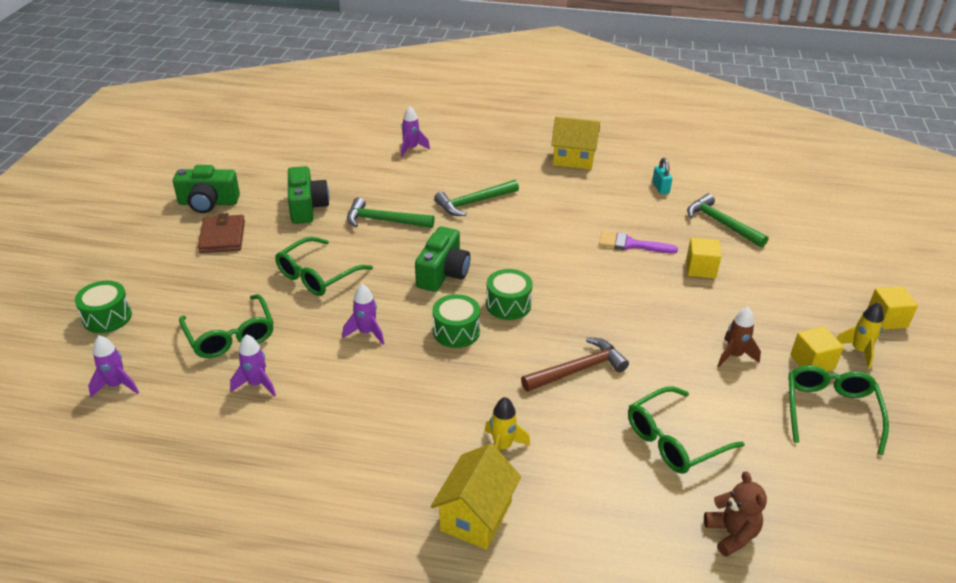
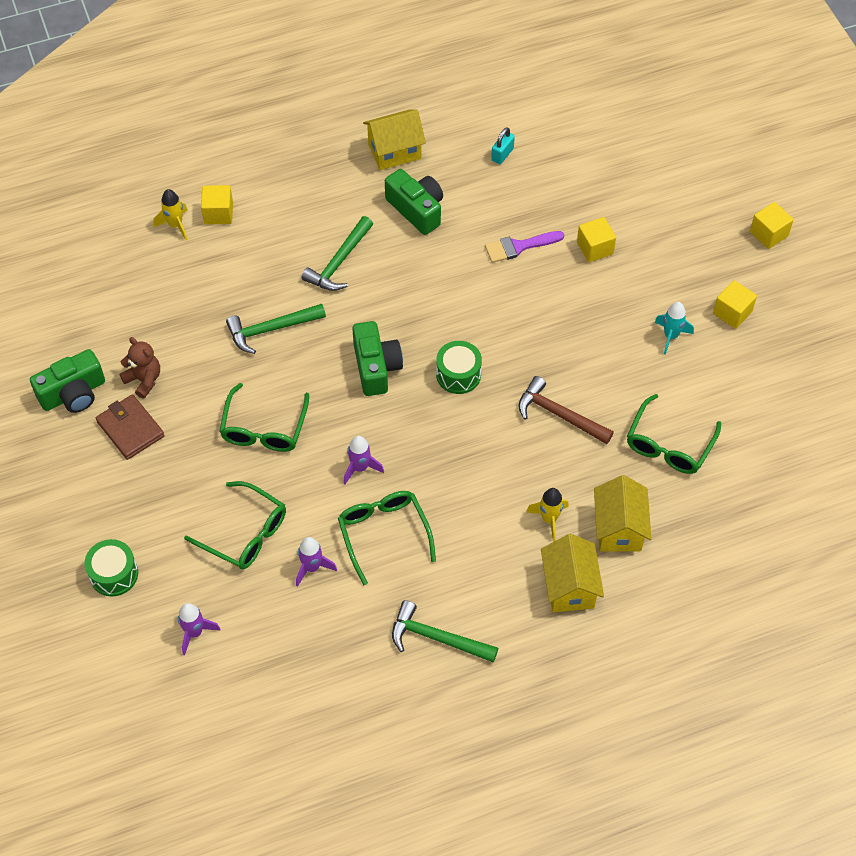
camera: 30 degrees left, 20 degrees up
(307, 207) = (180, 349): green camera -> green camera (416, 209)
(411, 149) = (218, 213): purple rocket -> yellow cube
(456, 331) = (435, 427): green drum -> none
(568, 488) = (618, 528): none -> yellow house
(578, 369) = (559, 415): brown hammer -> brown hammer turned 90 degrees counterclockwise
(660, 188) = (502, 154): turquoise padlock -> turquoise padlock turned 75 degrees clockwise
(721, 224) = (583, 179): green hammer -> green hammer (437, 638)
(731, 534) = (748, 504): brown teddy bear -> brown teddy bear (144, 380)
(734, 355) = (670, 336): brown rocket -> turquoise rocket
(830, 411) = (766, 356): green glasses -> green glasses (384, 534)
(859, 351) = (761, 281): yellow rocket -> yellow rocket (175, 225)

